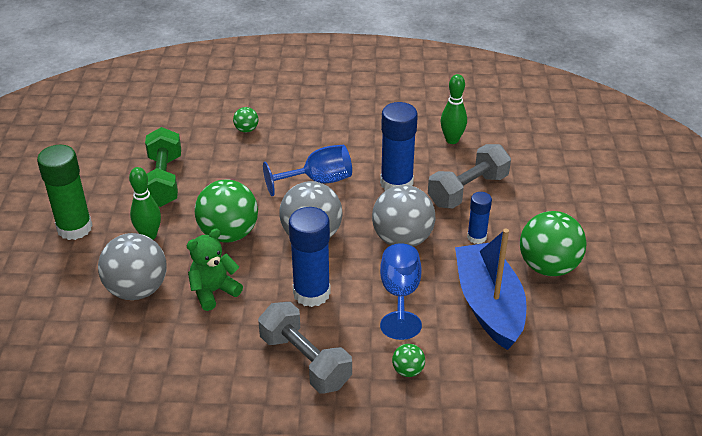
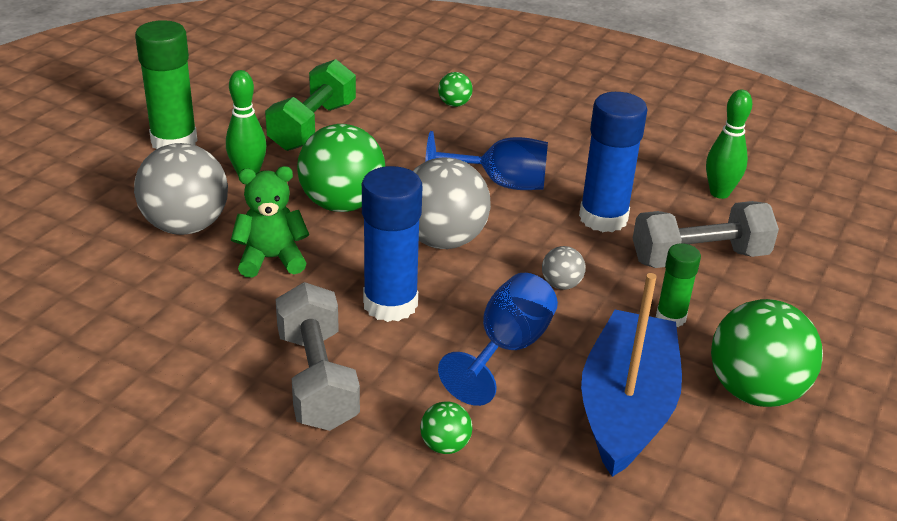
camera: 25 degrees right, 5 degrees down
(402, 239) = (561, 284): grey ball -> grey ball, size x0.46
(476, 237) = (671, 317): blue glue stick -> green glue stick

